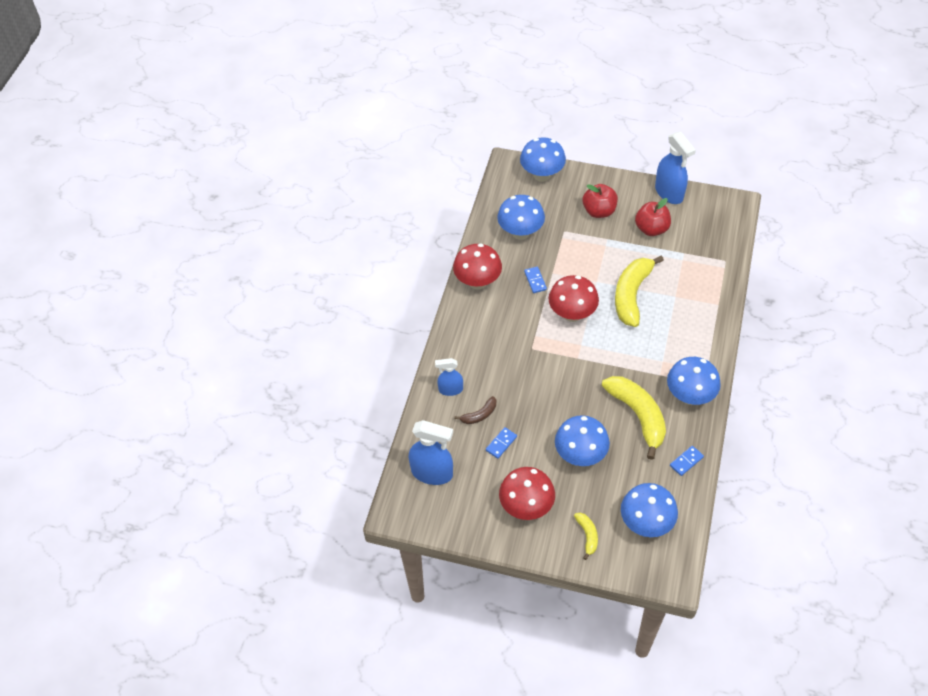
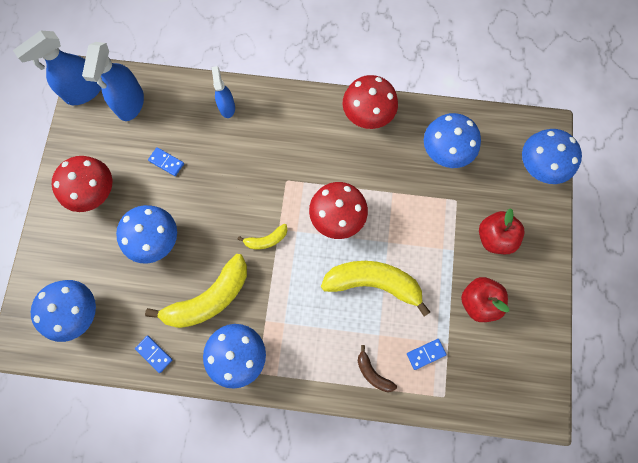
camera: 80 degrees right, 20 degrees up
(479, 415) = (199, 138): brown banana -> brown banana (373, 373)
(535, 281) = (378, 175): blue domino -> blue domino (426, 354)
(587, 535) = (64, 255): yellow banana -> yellow banana (266, 240)
(669, 193) = (542, 322): blue spray bottle -> blue spray bottle (84, 91)

